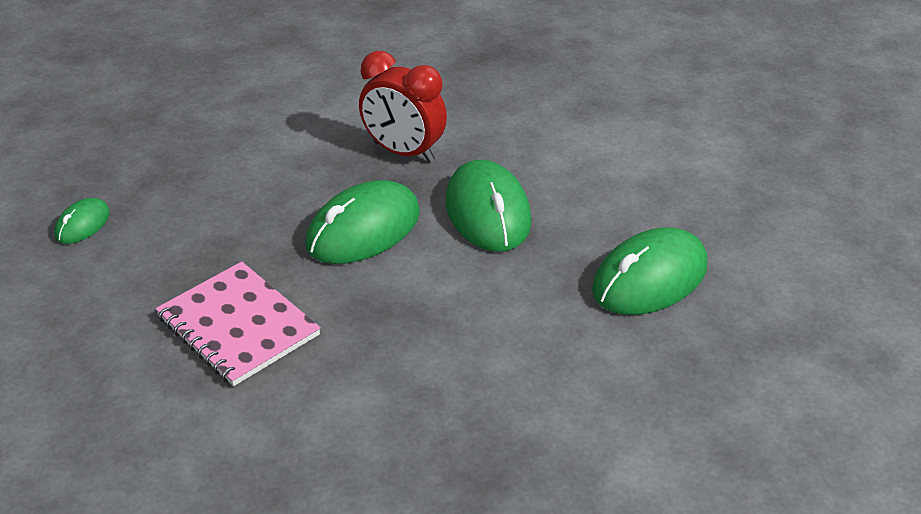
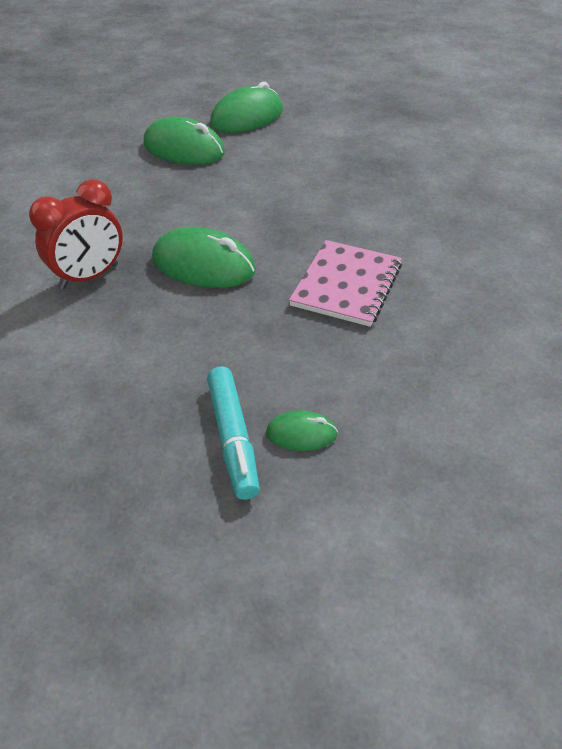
camera: 115 degrees left, 5 degrees up
(118, 187) = (233, 438): none -> turquoise marker
(403, 152) = (89, 277): red clock -> red clock turned 45 degrees clockwise
(487, 212) = (150, 217): green mouse -> green mouse (247, 117)

